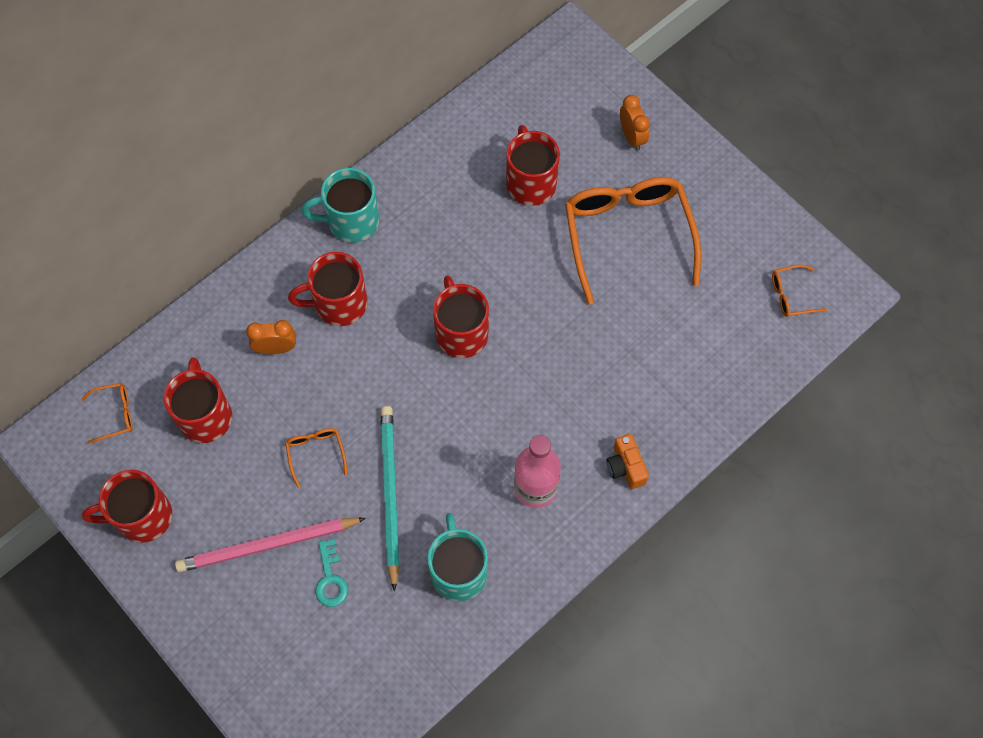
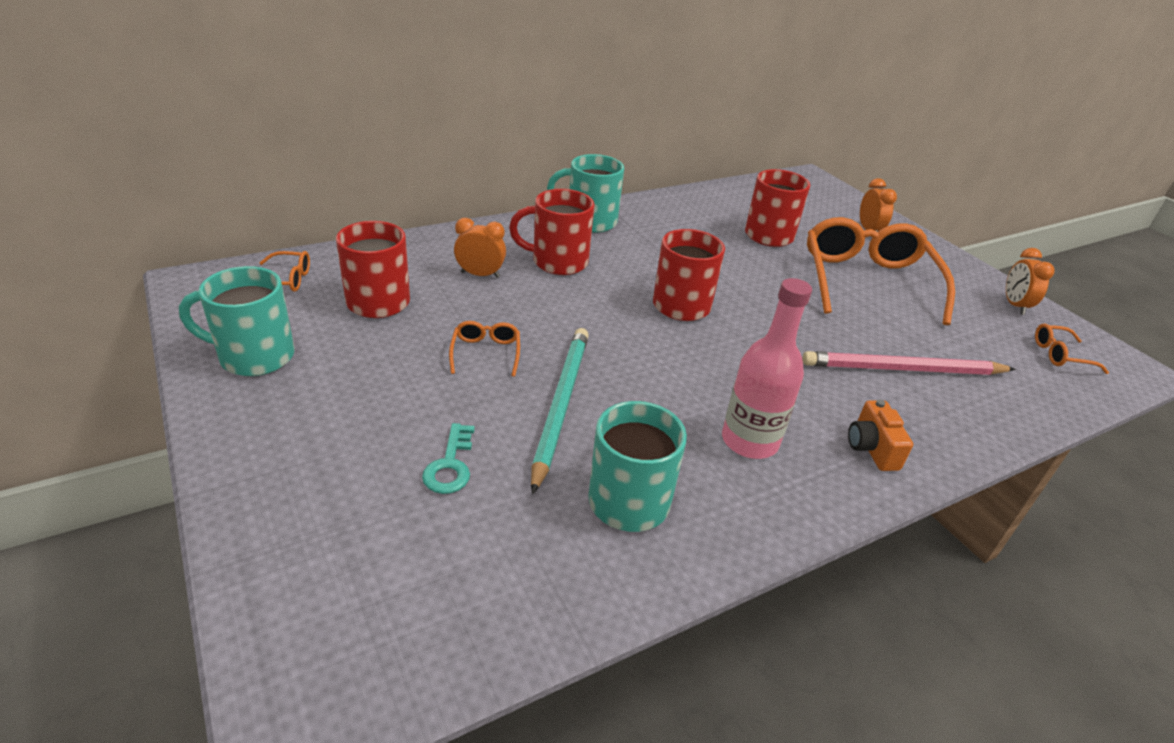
camera: 10 degrees right, 30 degrees down
(142, 516) = (254, 356): red mug -> turquoise mug
(268, 545) = (387, 414): pink pencil -> pink pencil (903, 369)
(763, 229) = (1014, 305): none -> orange clock

